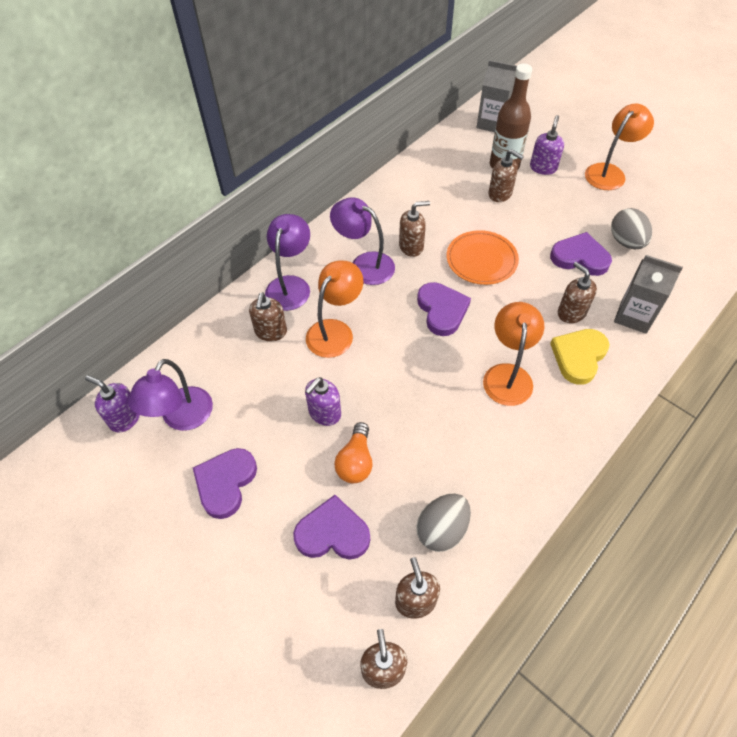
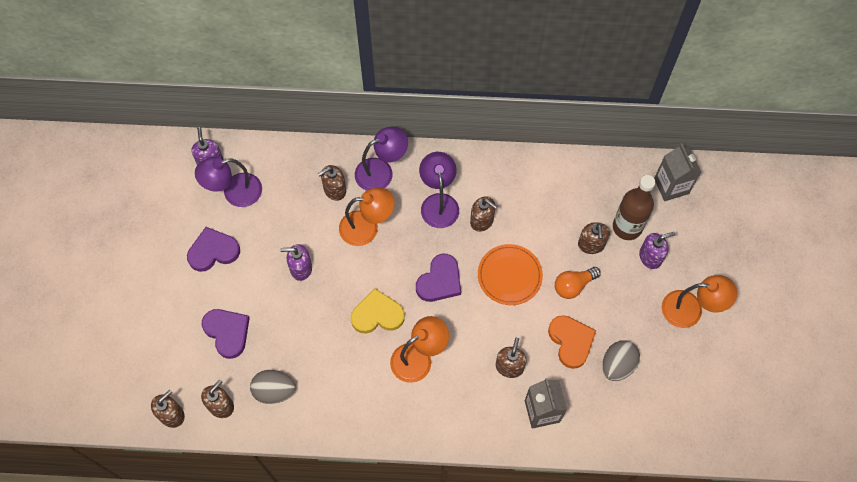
camera: 50 degrees right, 10 degrees up
(355, 461) = (282, 311): orange light bulb -> orange light bulb (573, 285)
(578, 356) = (472, 394): yellow heart -> yellow heart (377, 314)
(580, 257) = (571, 341): purple heart -> orange heart

